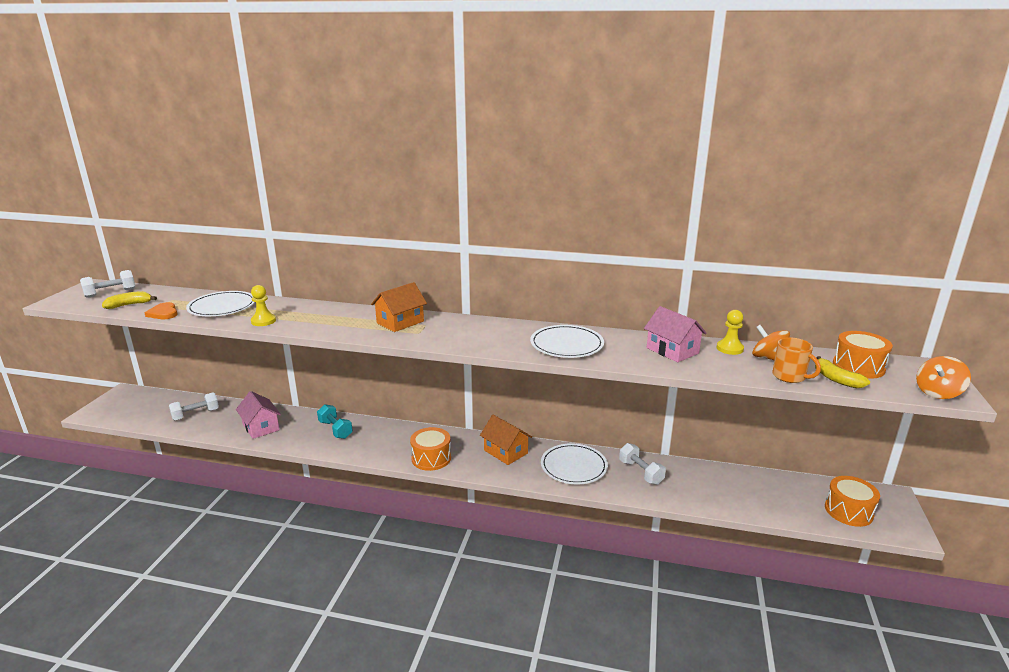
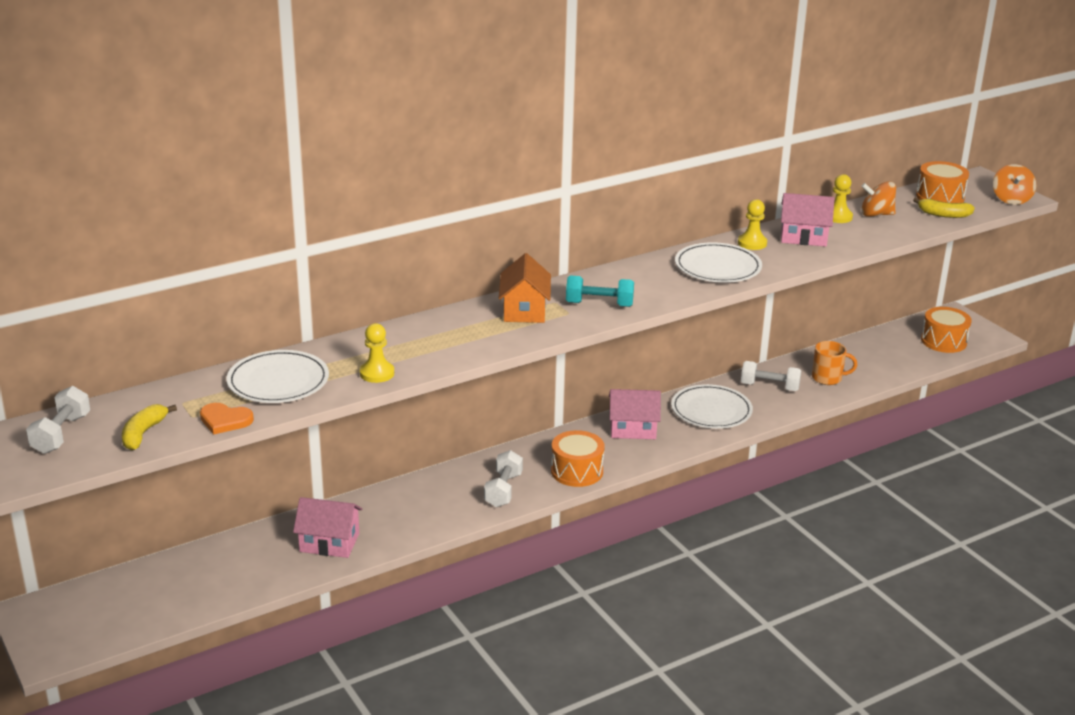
camera: 45 degrees left, 5 degrees up
(195, 414) = (210, 575): white dumbbell -> white dumbbell (503, 490)
(335, 429) = (423, 499): turquoise dumbbell -> turquoise dumbbell (599, 304)
(505, 452) = (633, 429): orange house -> pink house
(623, 340) = (752, 243): none -> yellow pawn
(790, 376) = (914, 225): orange mug -> orange mug (828, 378)

